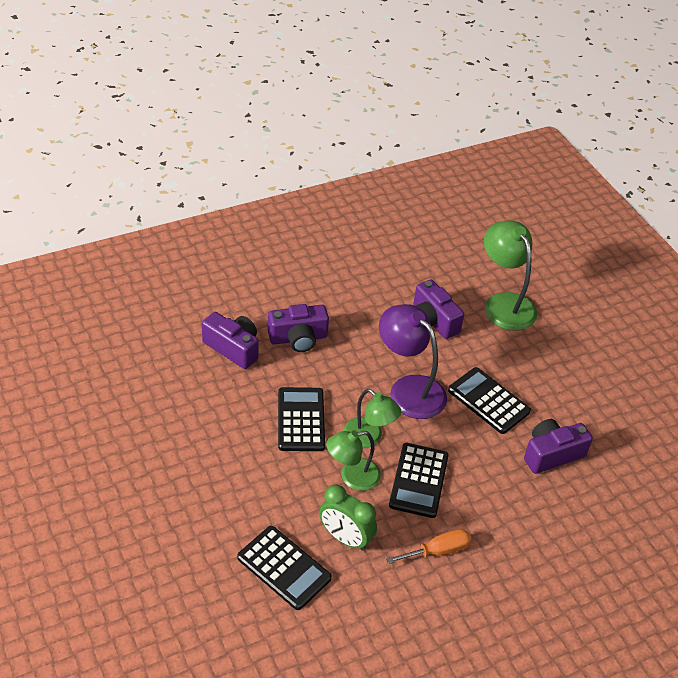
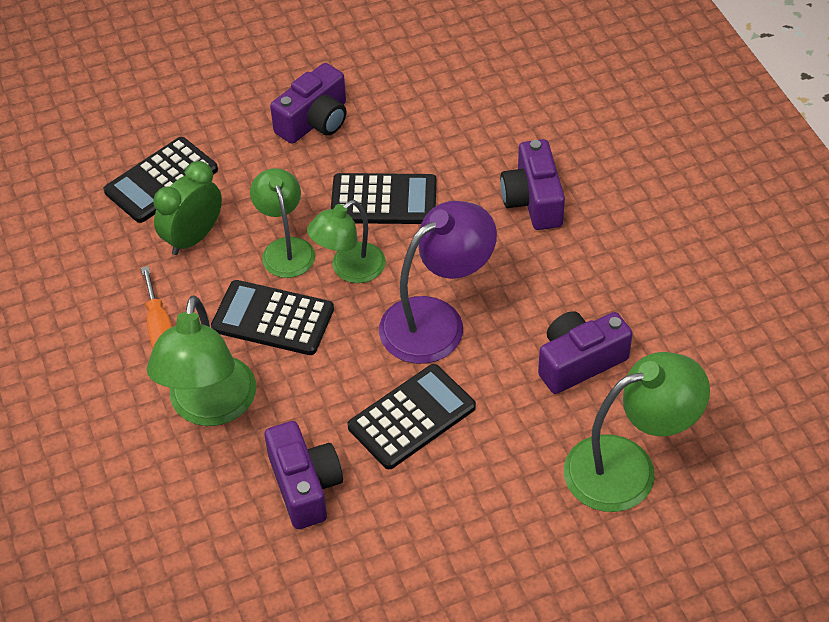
camera: 100 degrees right, 5 degrees up
(233, 348) = (511, 133): purple camera -> purple camera (315, 121)
(501, 512) = (210, 407): none -> green lamp

